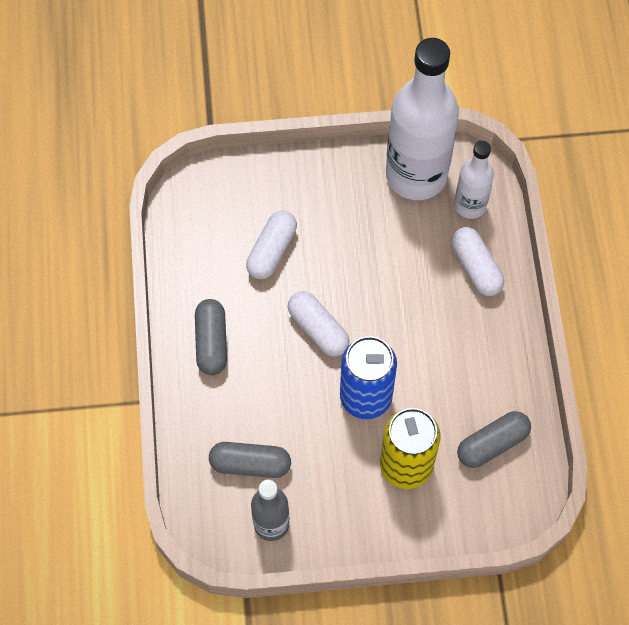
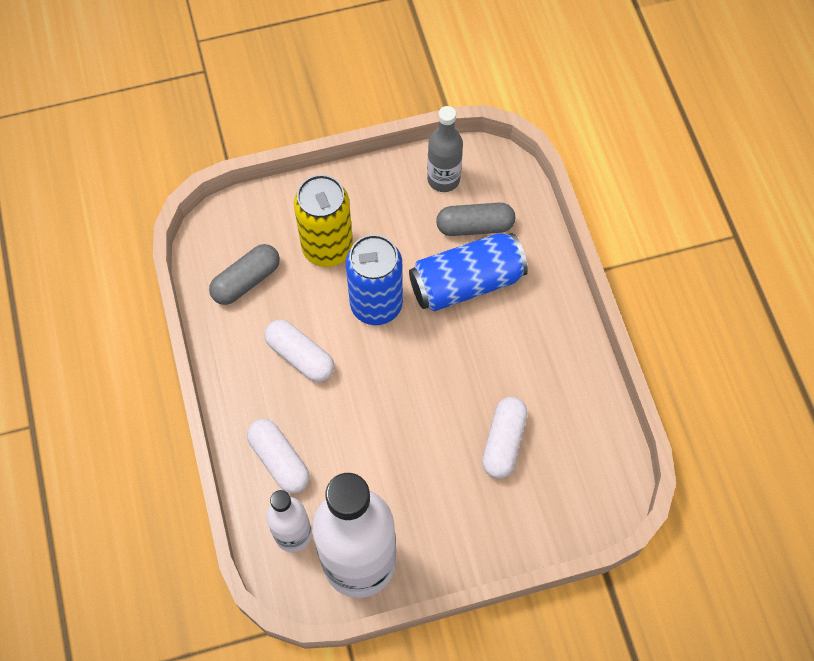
camera: 170 degrees right, 0 degrees up
(211, 342) = (542, 334): grey capsule -> none
(272, 405) = (466, 282): none -> blue can
(318, 329) = (436, 365): white capsule -> white capsule (300, 356)

